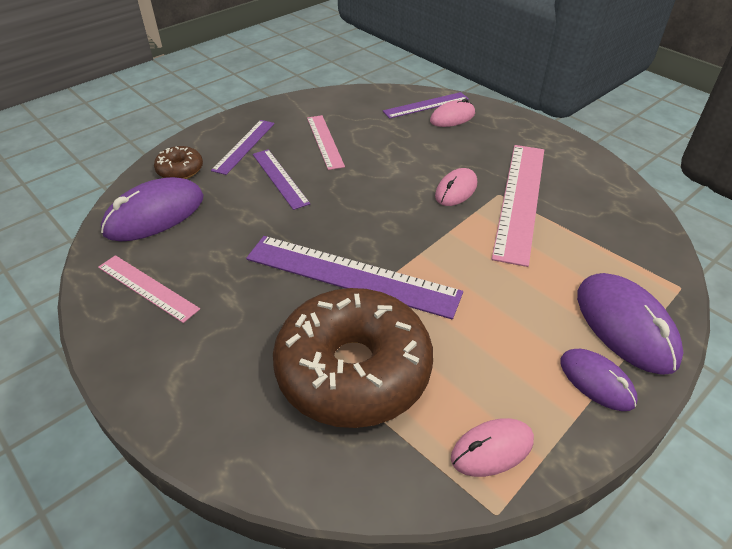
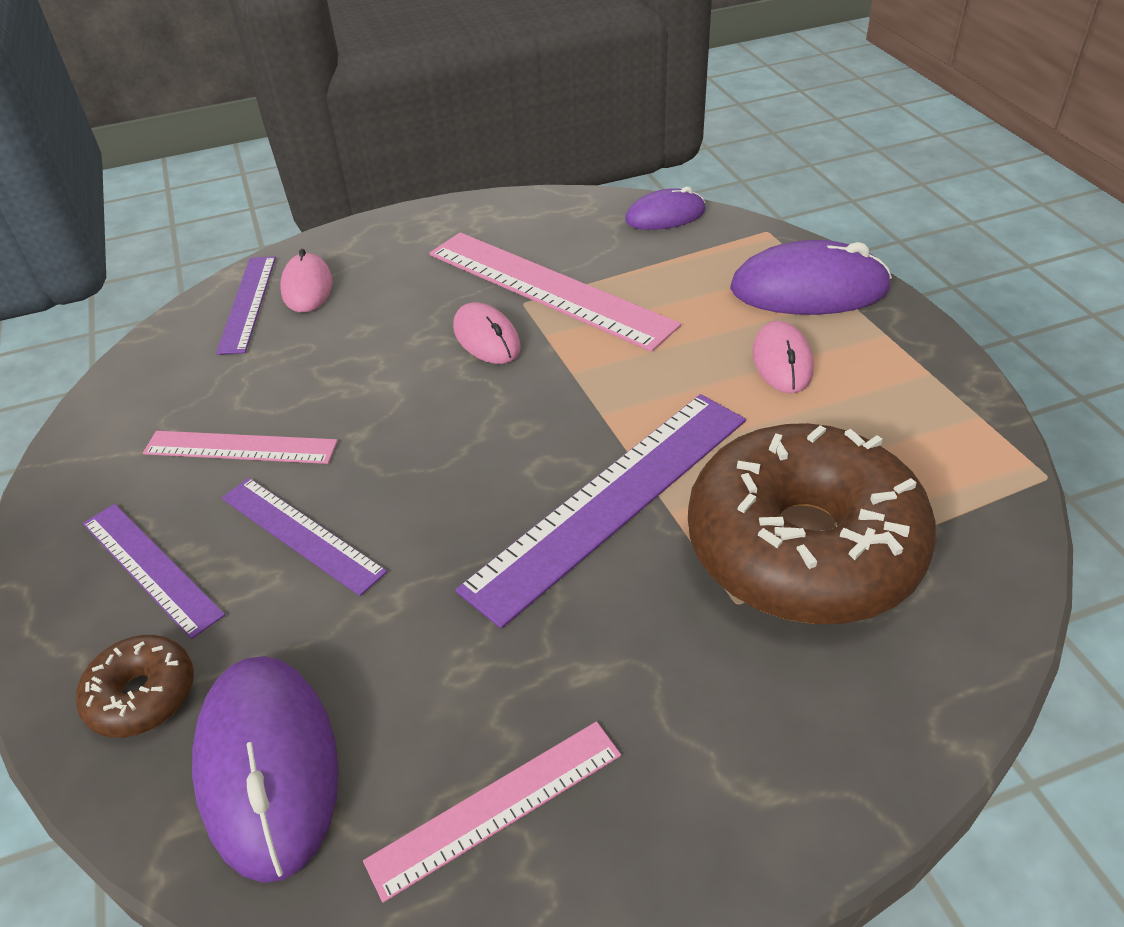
camera: 65 degrees left, 0 degrees up
(279, 178) = (301, 534): purple ruler -> purple ruler turned 45 degrees clockwise
(492, 449) = (961, 452): pink mouse -> pink mouse (782, 361)
(596, 381) = (883, 339): purple mouse -> purple mouse (665, 216)

